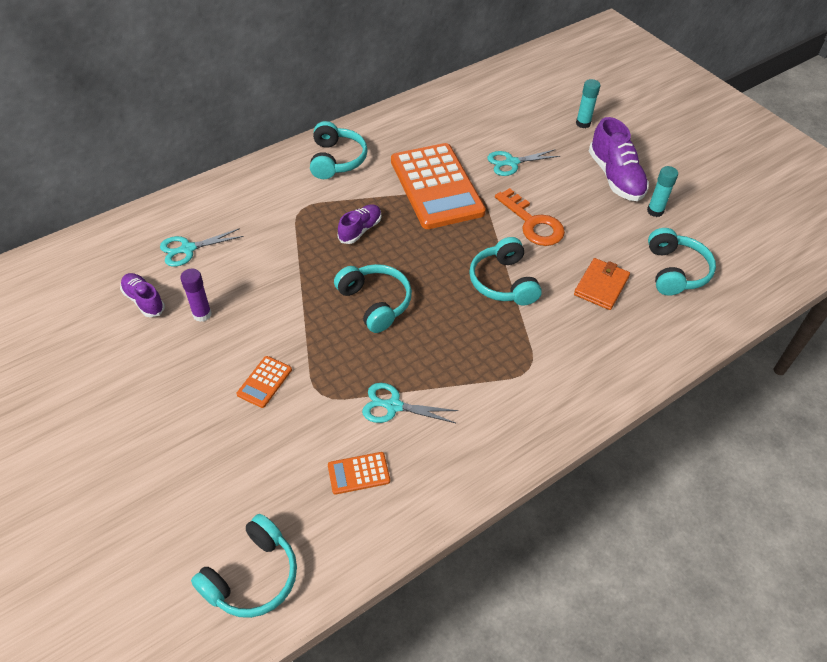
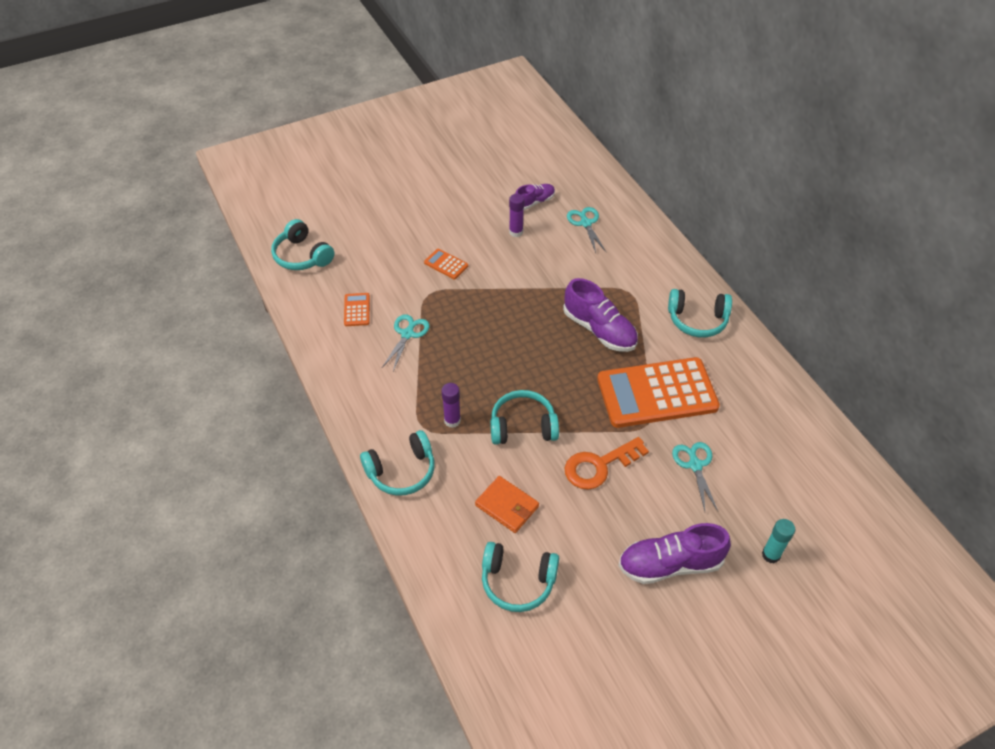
camera: 100 degrees right, 0 degrees up
(360, 230) = (599, 330): purple shoe -> purple shoe, size x1.69
(375, 303) = (512, 332): turquoise headphones -> turquoise headphones (402, 471)
(513, 342) = (452, 420): none -> purple glue stick
(655, 211) = (611, 590): turquoise glue stick -> none

